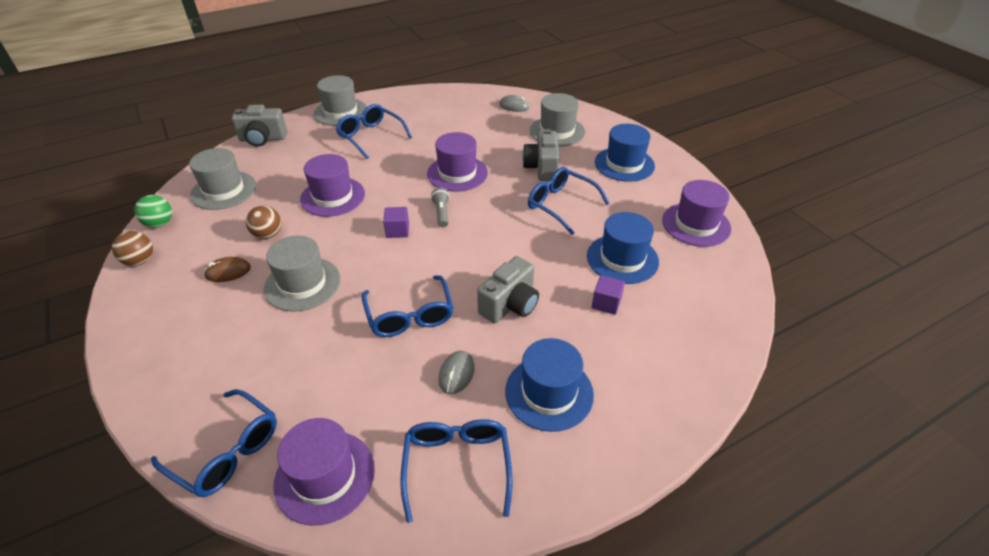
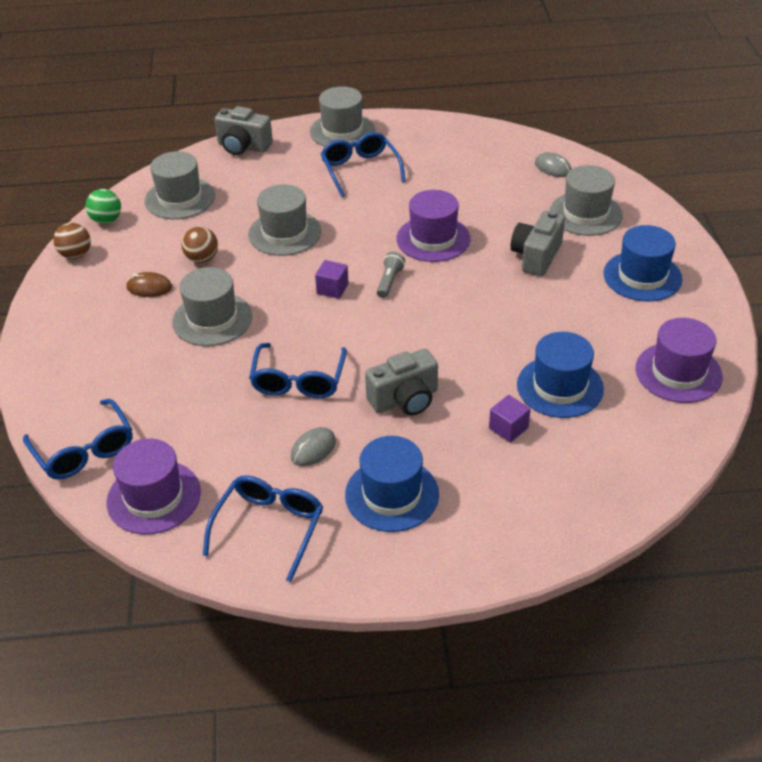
camera: 25 degrees right, 0 degrees up
(333, 197) = (285, 233): purple hat -> grey hat
(560, 205) = (529, 306): blue glasses -> none

